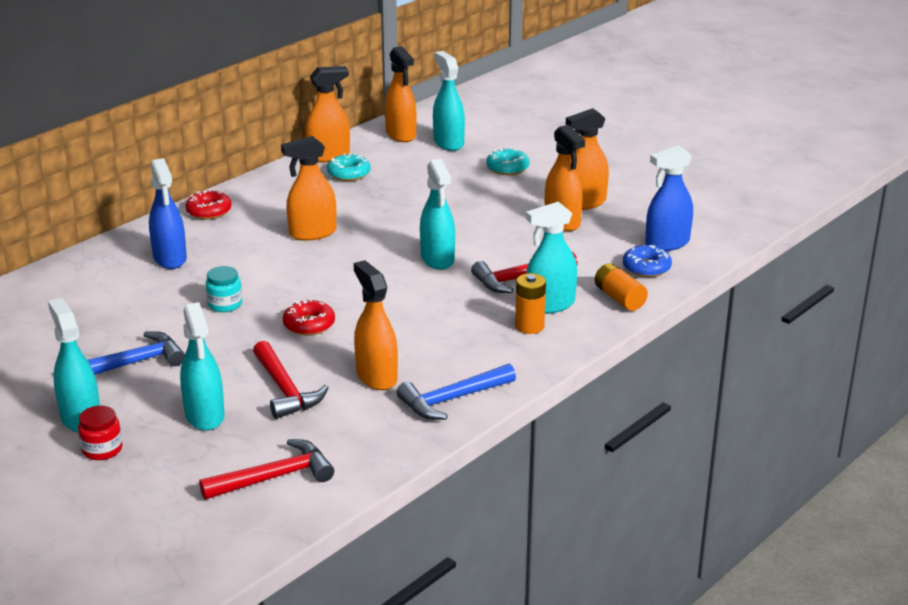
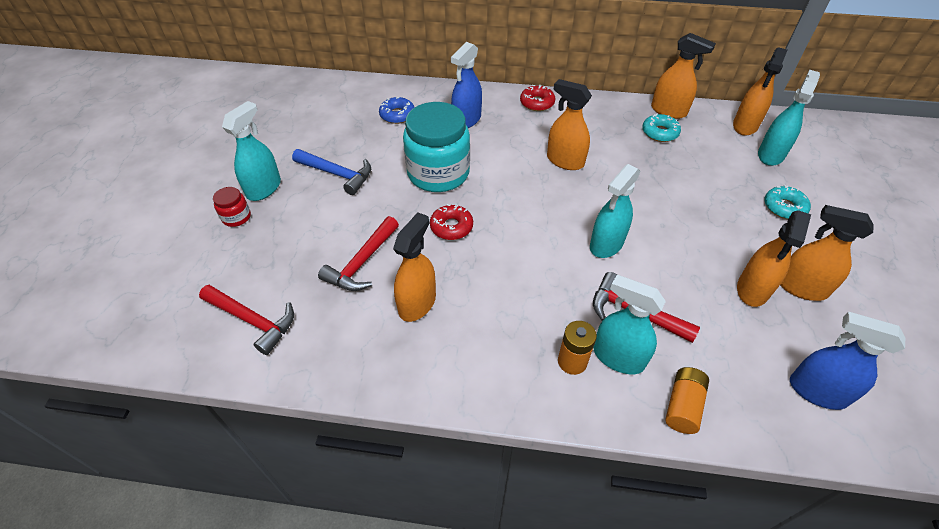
camera: 55 degrees right, 20 degrees up
(204, 416) = (303, 241): turquoise spray bottle -> none
(225, 304) = (438, 173): turquoise jar -> turquoise jar, size x2.32
(452, 399) = (423, 370): blue hammer -> none
(646, 268) = (756, 398): blue donut -> blue donut (397, 115)

